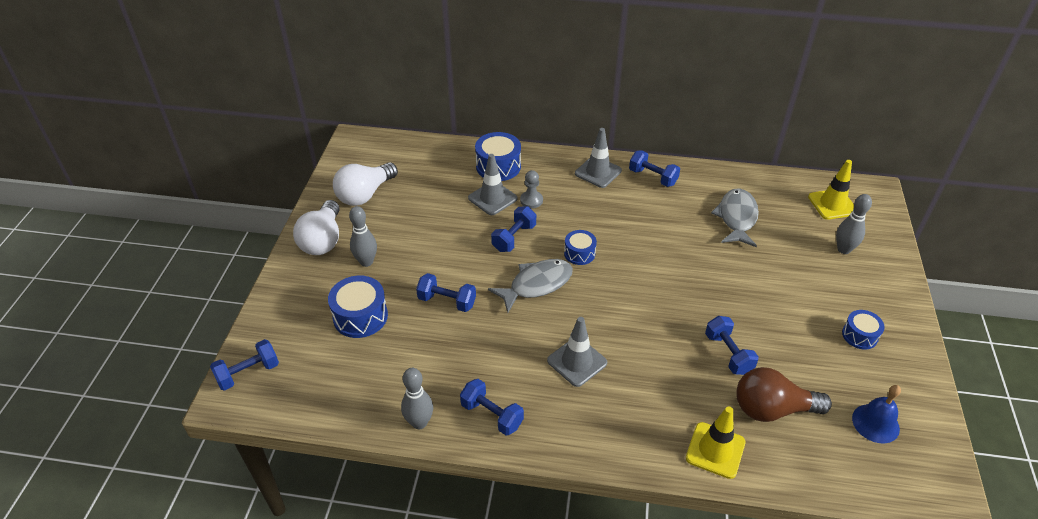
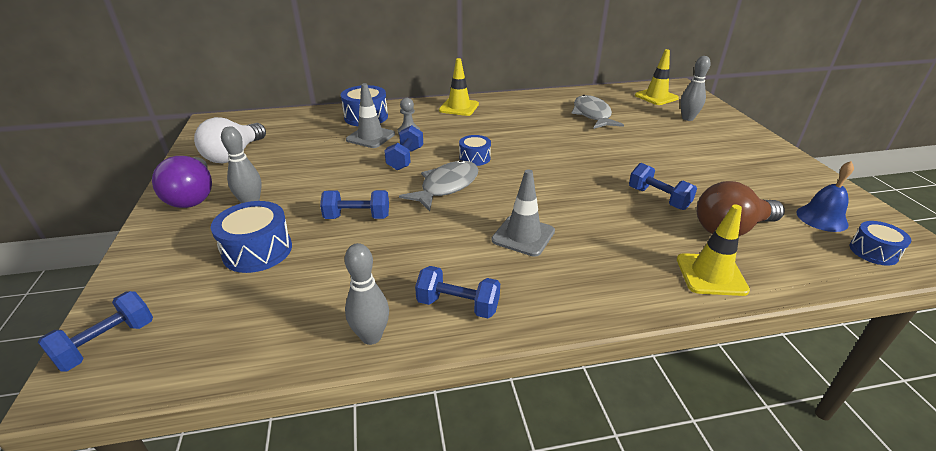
camera: 20 degrees left, 10 degrees down
(323, 240) = (193, 196): white light bulb -> purple light bulb
(598, 172) = (459, 107): grey traffic cone -> yellow traffic cone
(652, 177) = (507, 103): blue dumbbell -> none
(859, 335) = (749, 164): blue drum -> blue drum (873, 252)

